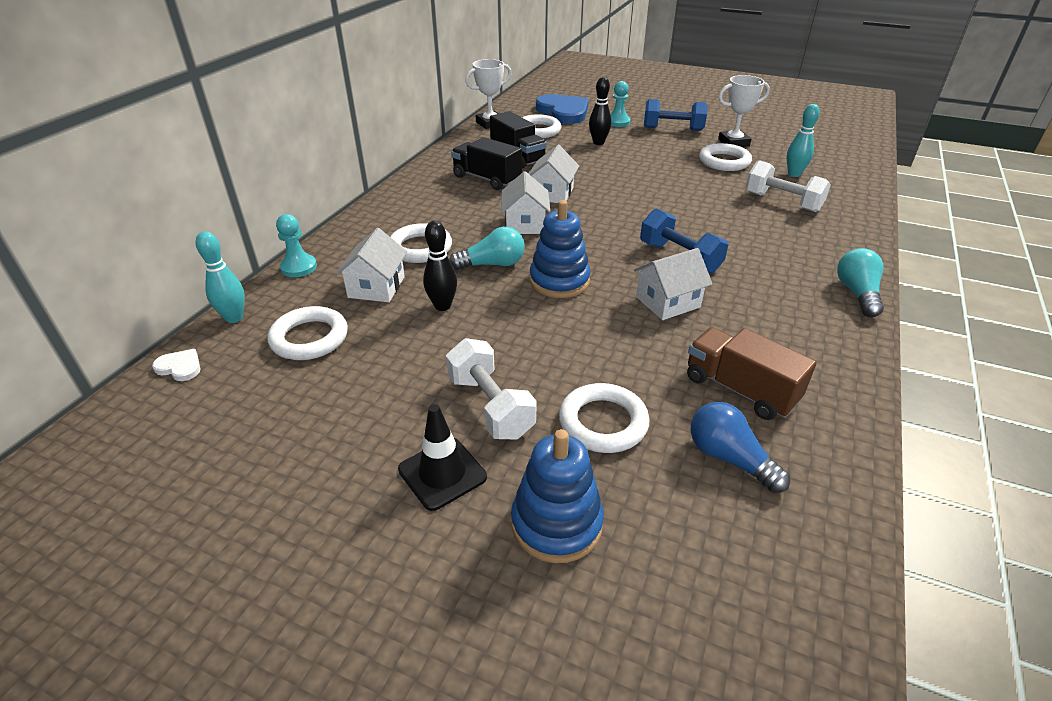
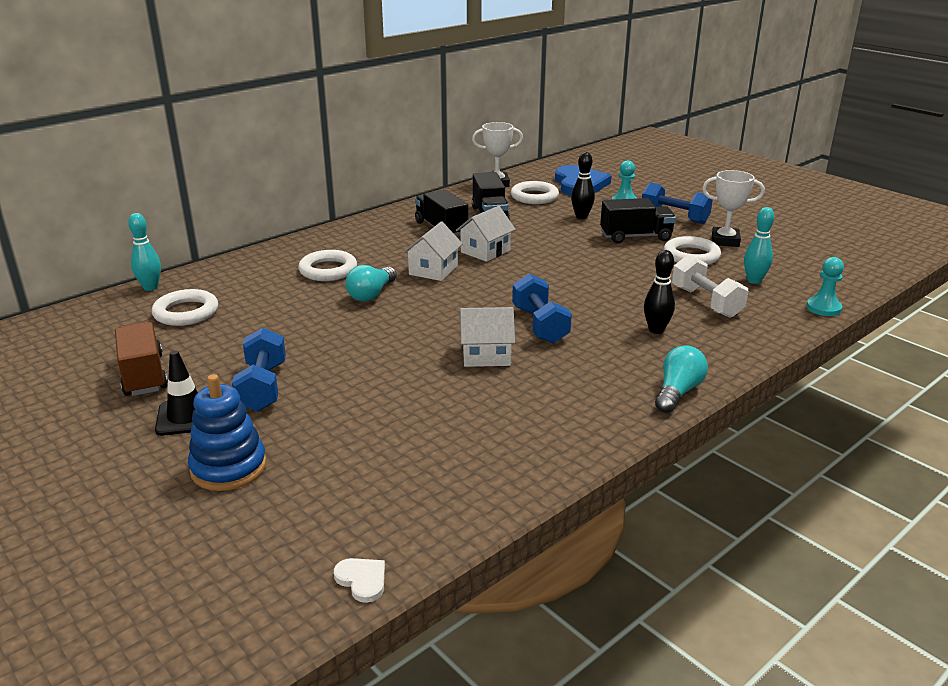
camera: 25 degrees right, 10 degrees down
(180, 367) = (89, 309): white heart -> white heart (362, 580)
(299, 267) = (225, 264): turquoise pawn -> turquoise pawn (823, 308)
(376, 287) = (266, 290): white house -> none
(442, 306) = (300, 314): black bowling pin -> black bowling pin (656, 330)
(490, 406) = (263, 387): white dumbbell -> blue dumbbell
(492, 264) = (371, 294): turquoise light bulb -> turquoise light bulb turned 105 degrees clockwise
(559, 281) = (412, 318): blue stacking toy -> none
(603, 422) = (332, 420): white ring -> none
(662, 153) = (635, 237): none -> black truck
(729, 458) = (400, 470): blue light bulb -> none
(740, 389) = (468, 430): brown truck -> brown truck (144, 375)

